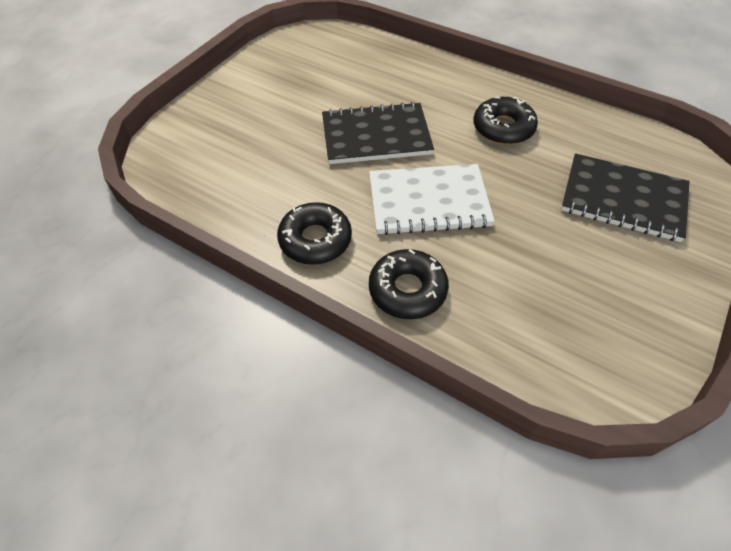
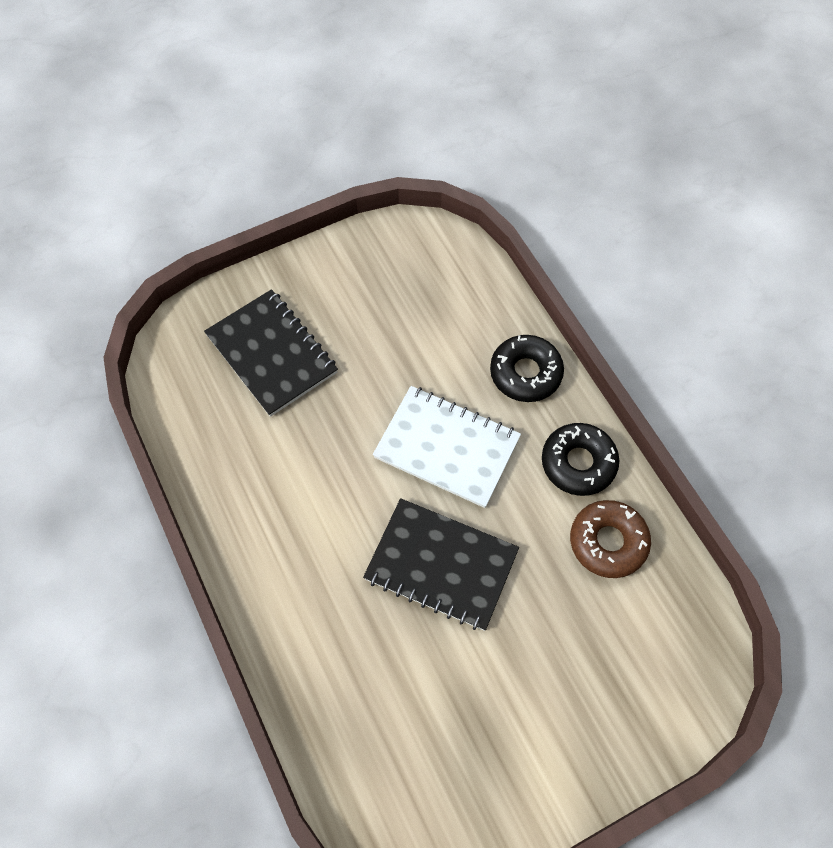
camera: 150 degrees left, 10 degrees up
(263, 198) = (608, 542): none -> brown donut
(503, 128) = (297, 497): black donut -> none

